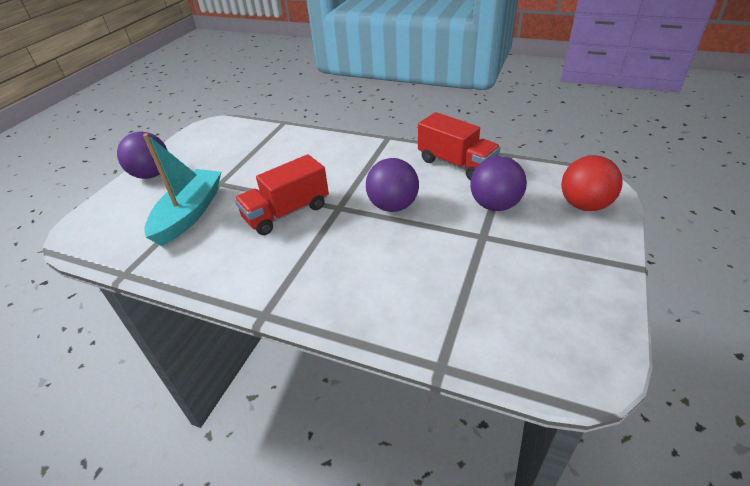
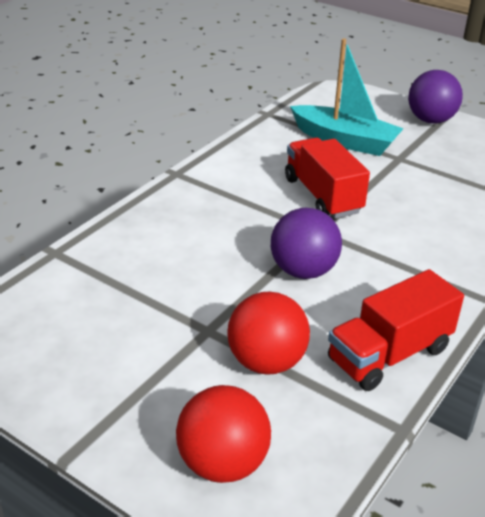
camera: 100 degrees right, 5 degrees down
(494, 205) = (266, 362): purple ball -> red ball

